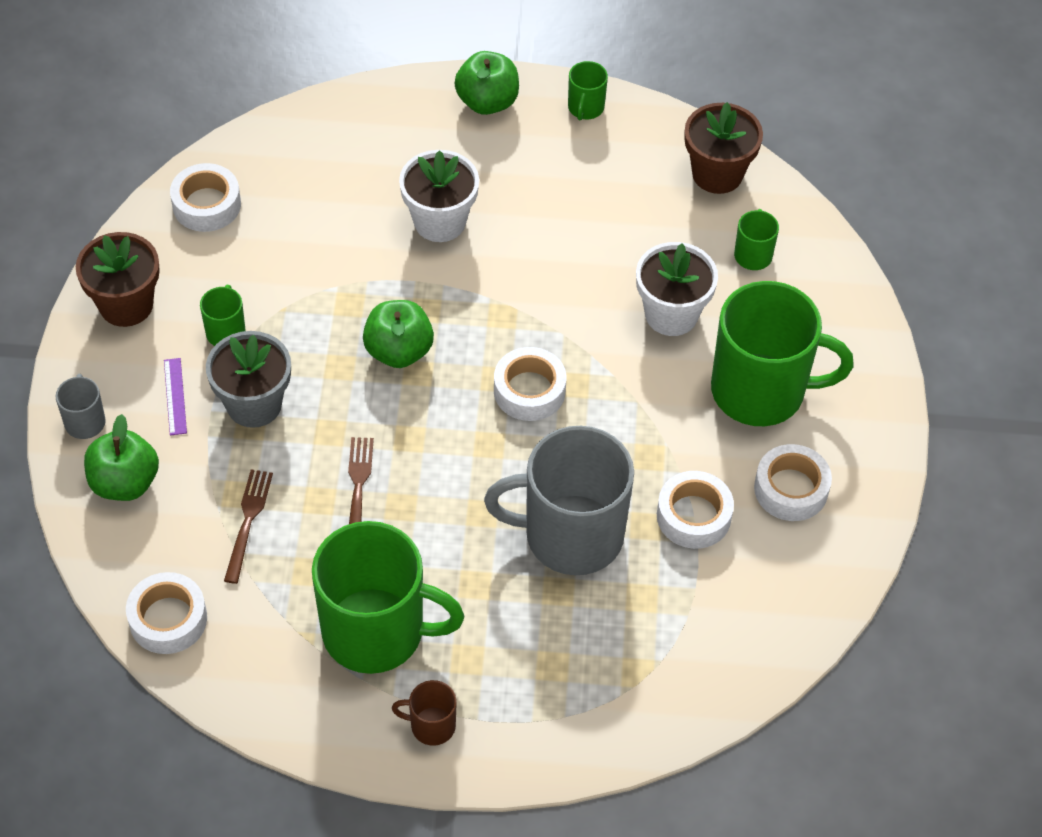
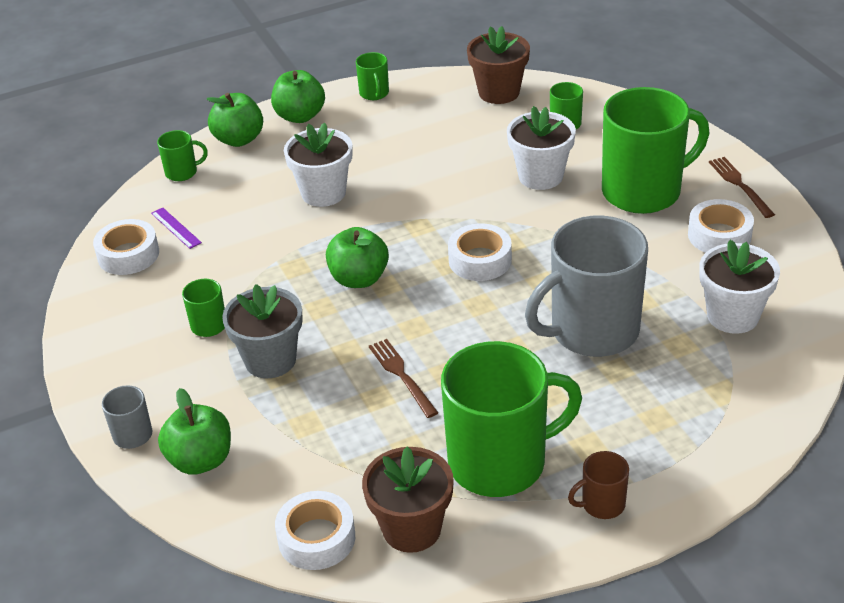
camera: 25 degrees left, 15 degrees down
(126, 305) = (108, 343): brown flower pot -> brown flower pot (412, 529)
(175, 396) = (199, 383): purple ruler -> purple ruler (176, 228)
(248, 520) = (329, 437): brown fork -> brown fork (739, 185)
(322, 121) = (182, 172): none -> green mug
(405, 103) = (239, 139): none -> green apple
(693, 516) = (669, 280): white tape -> none
(720, 593) = (732, 316): none -> white flower pot

